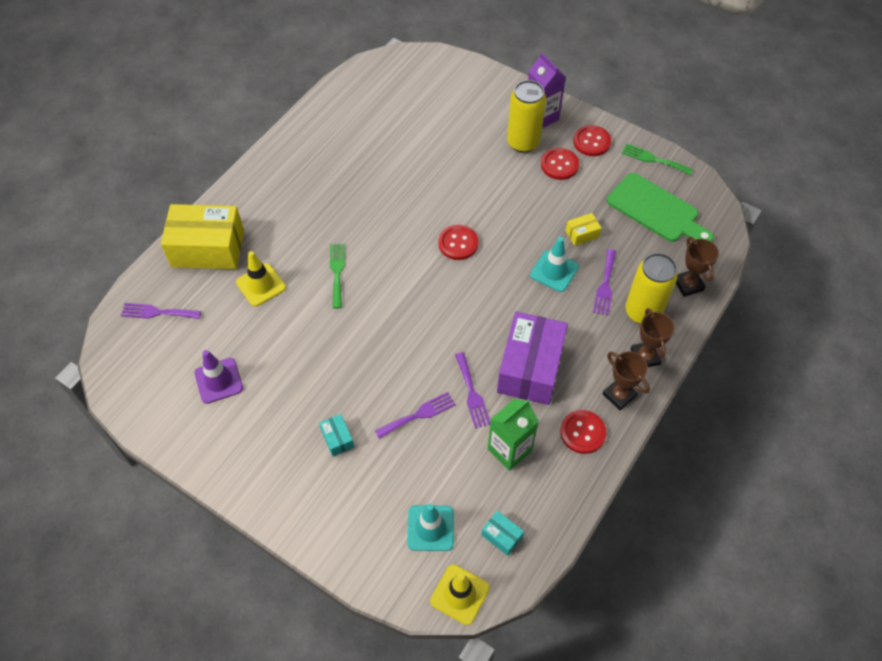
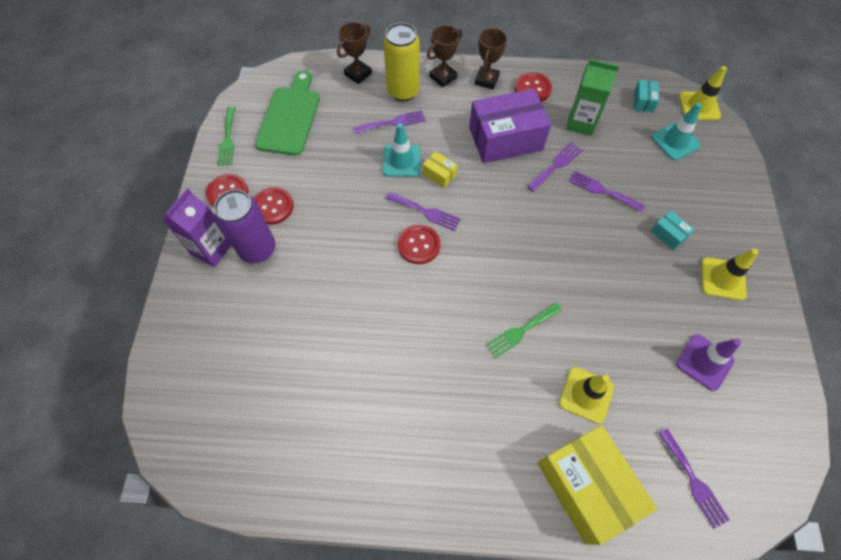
camera: 120 degrees left, 5 degrees up
(267, 451) = (723, 279): none -> yellow traffic cone
(337, 439) = (668, 234): turquoise box -> turquoise box turned 75 degrees counterclockwise
(487, 263) = (426, 212): none -> purple fork
(523, 143) = (258, 249): yellow can -> purple can
(582, 234) = (348, 157): yellow box -> yellow box (439, 174)

